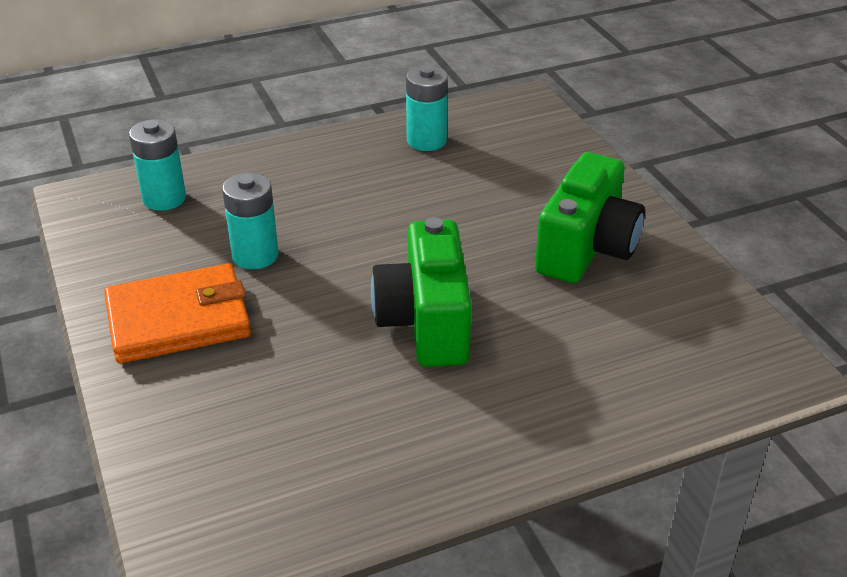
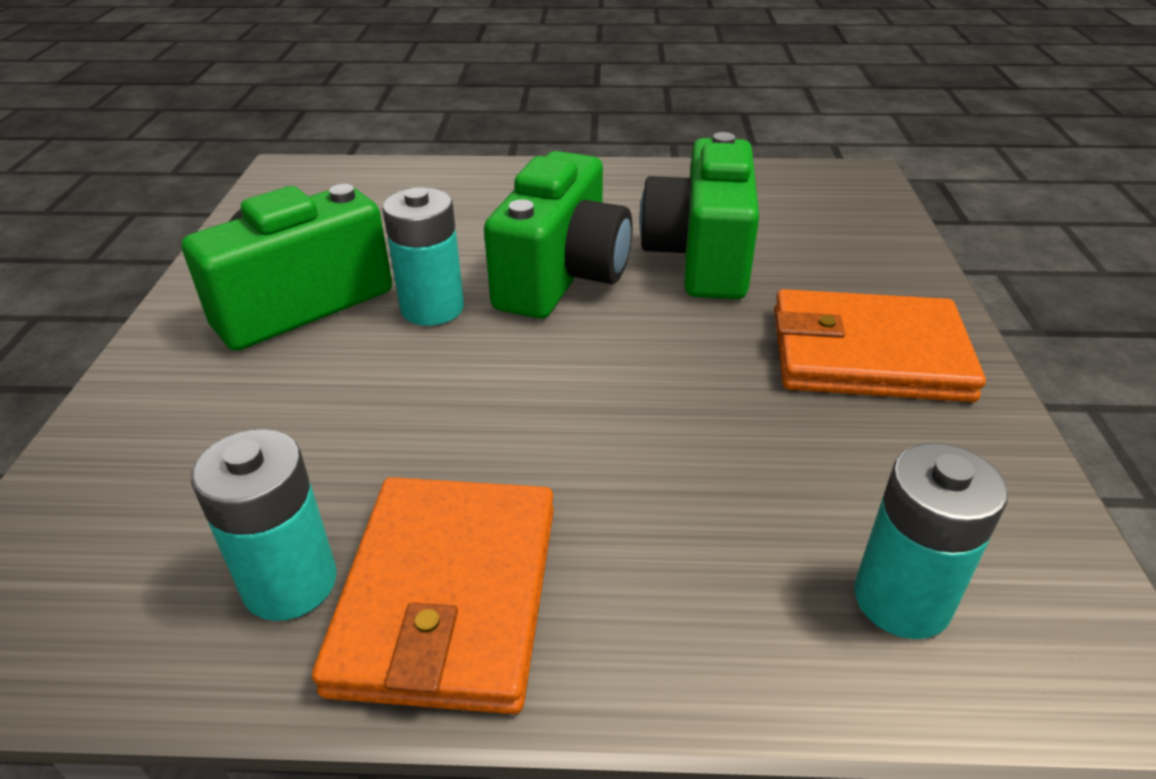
camera: 155 degrees left, 0 degrees up
(255, 255) = (741, 417): turquoise battery -> turquoise battery (432, 308)
(326, 376) = (700, 257): none -> green camera
(359, 153) = (447, 596): none -> orange wallet

